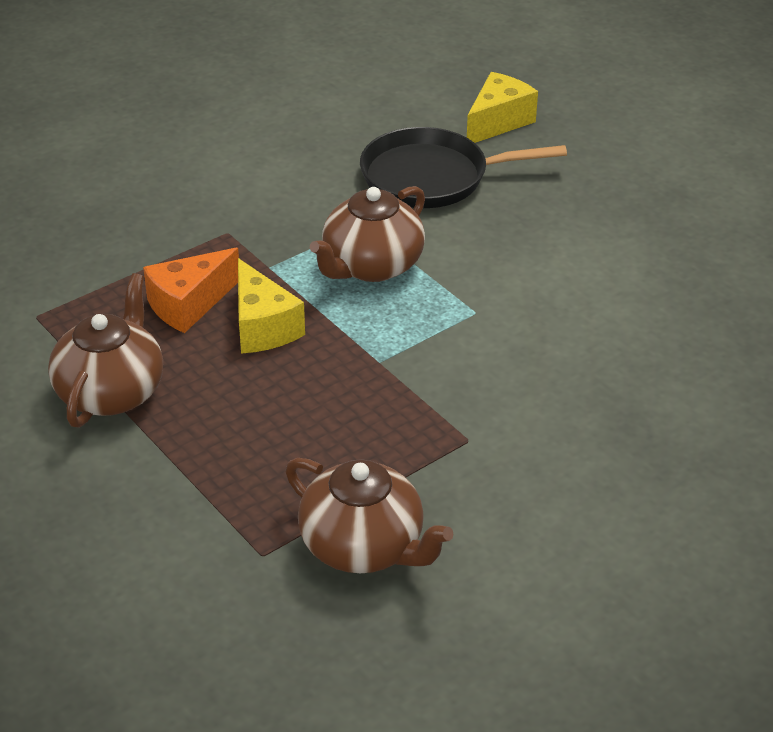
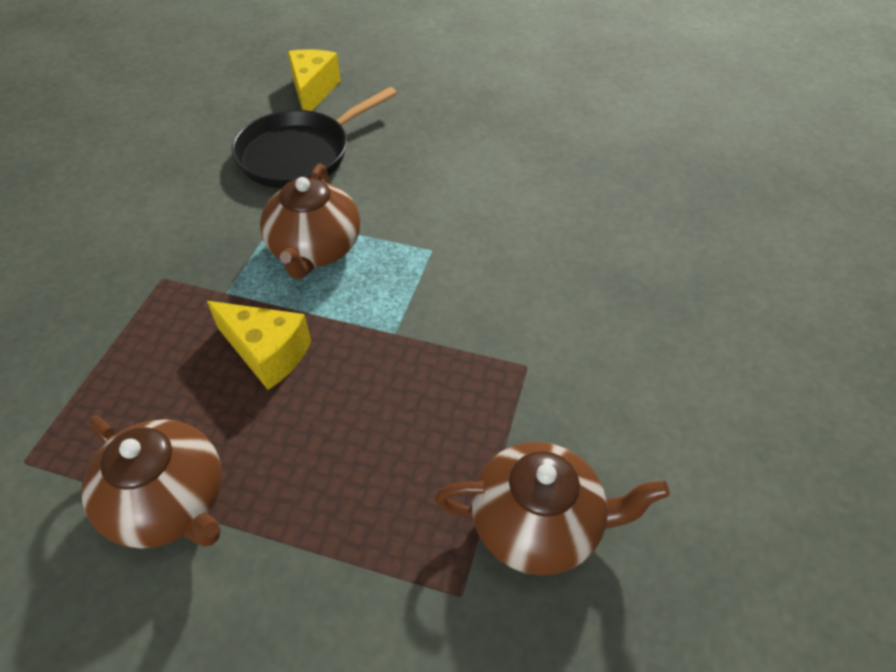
camera: 35 degrees left, 10 degrees up
(111, 392) = (170, 503): brown teapot -> brown teapot turned 150 degrees clockwise
(189, 305) = (179, 366): orange cheese -> none

